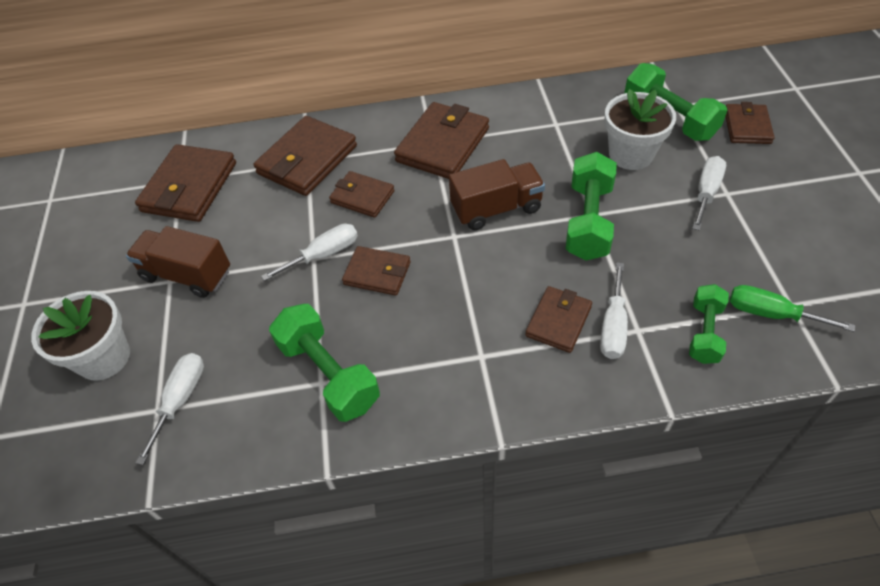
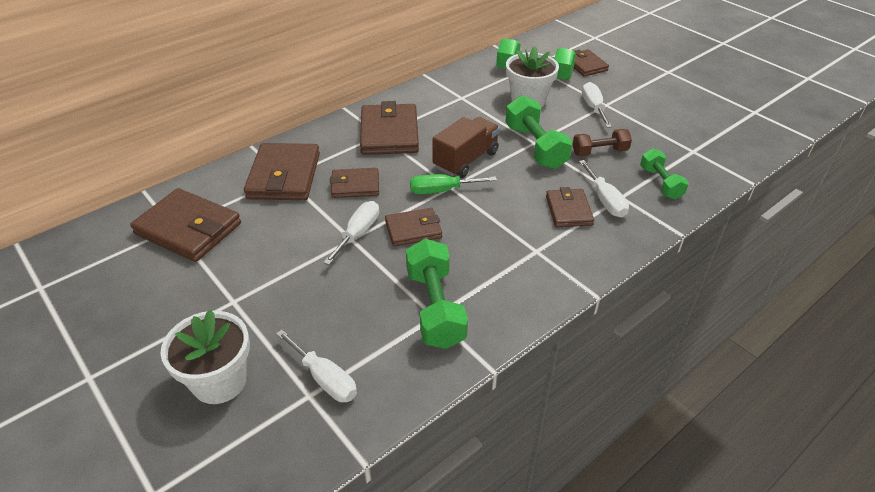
camera: 35 degrees left, 10 degrees down
(181, 400) = (325, 378): white screwdriver -> white screwdriver turned 150 degrees clockwise
(187, 275) = (246, 291): brown truck -> none
(189, 187) = (188, 229): brown wallet -> brown wallet turned 45 degrees counterclockwise
(328, 374) = (435, 307): green dumbbell -> green dumbbell turned 60 degrees clockwise
(661, 258) = (599, 152): none -> brown dumbbell
(771, 314) = (687, 159): green screwdriver -> green screwdriver (442, 191)

